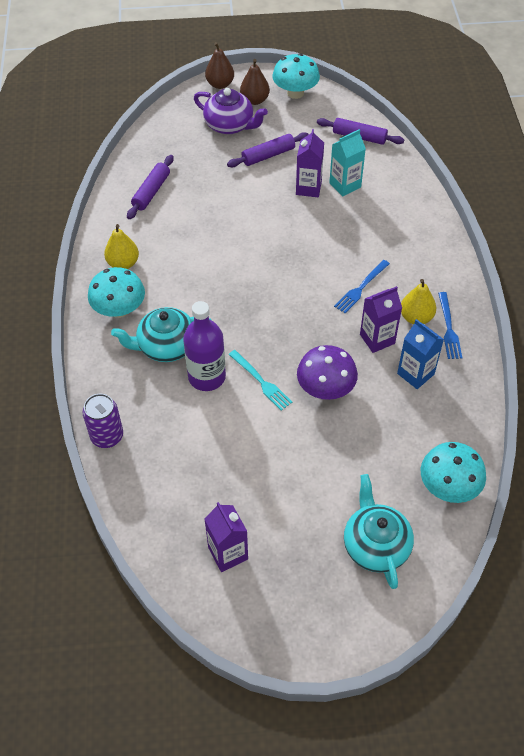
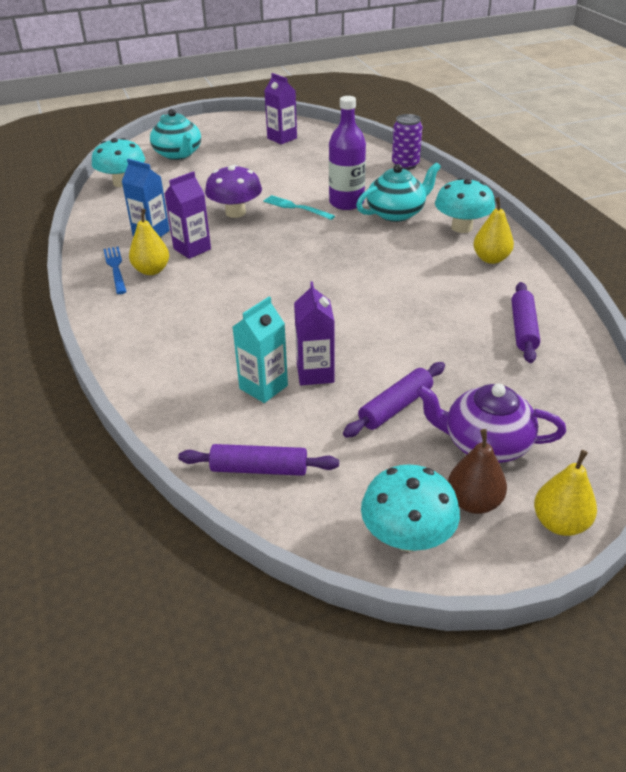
camera: 165 degrees right, 15 degrees down
(220, 84) = (560, 523): brown pear -> yellow pear
(361, 288) = (217, 283): blue fork -> none

